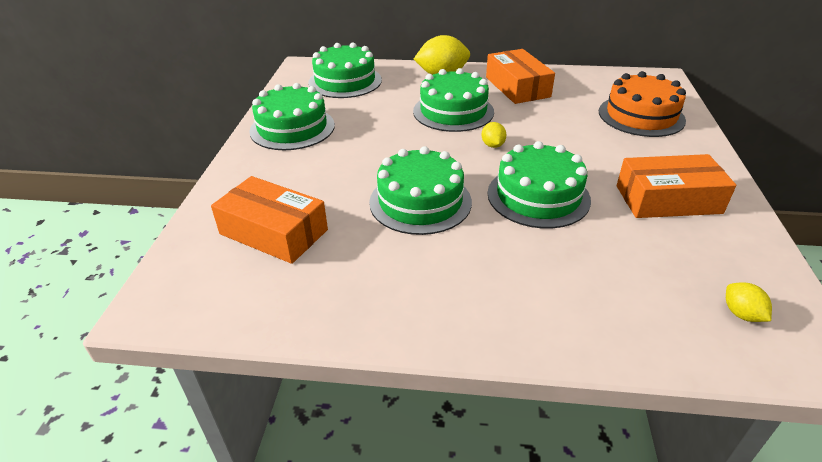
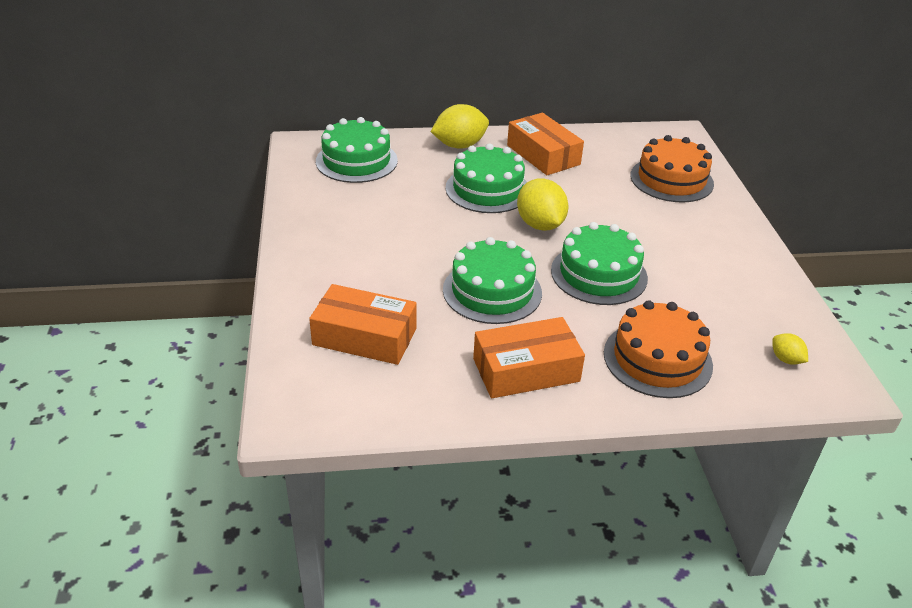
camera: 15 degrees left, 0 degrees up
(292, 128) = (326, 223): green cake -> none
(492, 145) = (540, 225): yellow lemon -> yellow lemon, size x2.00
(579, 293) = (657, 359): none -> orange cake
(668, 199) = (712, 265): orange box -> orange box (526, 370)

